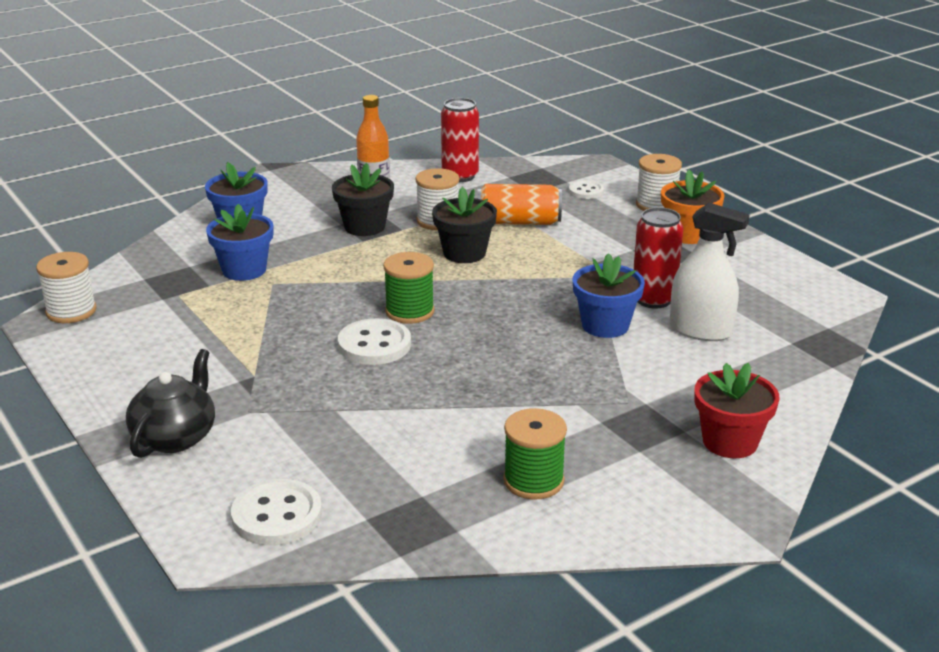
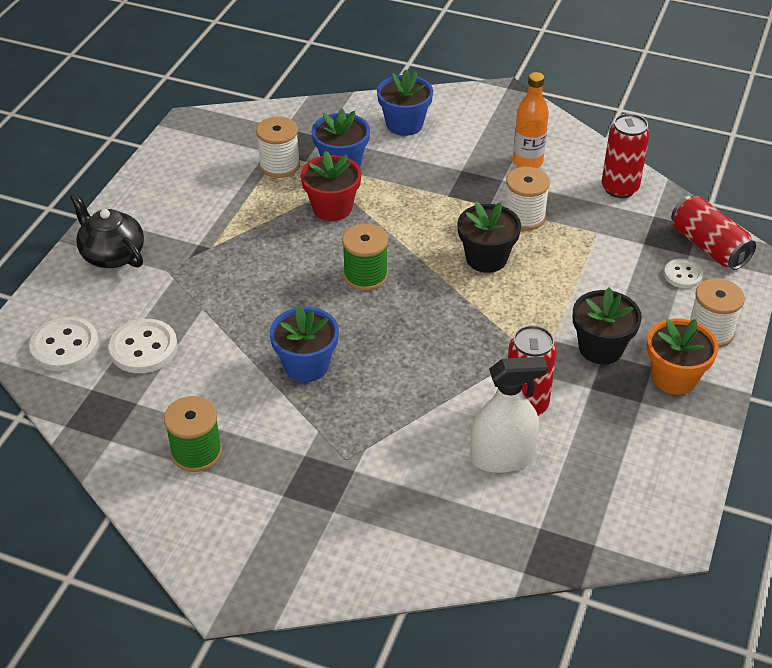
camera: 55 degrees right, 15 degrees up
(71, 311) = (213, 124): white spool -> white spool (279, 165)
(175, 437) = (112, 254): black teapot -> black teapot turned 120 degrees counterclockwise
(364, 227) = (470, 184): black flower pot -> black flower pot (600, 348)
(374, 345) = (301, 282): white button -> white button (143, 348)
(518, 222) = (575, 262): orange can -> none
(568, 172) = (708, 247): none -> red can
(605, 325) = (451, 394): blue flower pot -> blue flower pot (306, 365)
(700, 330) = (502, 457): white spray bottle -> white spray bottle turned 90 degrees counterclockwise
(730, 442) = (340, 546): red flower pot -> red flower pot (332, 208)

